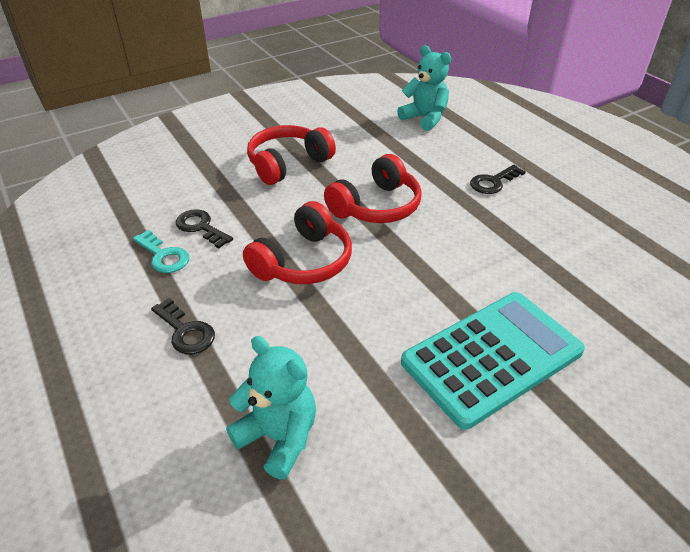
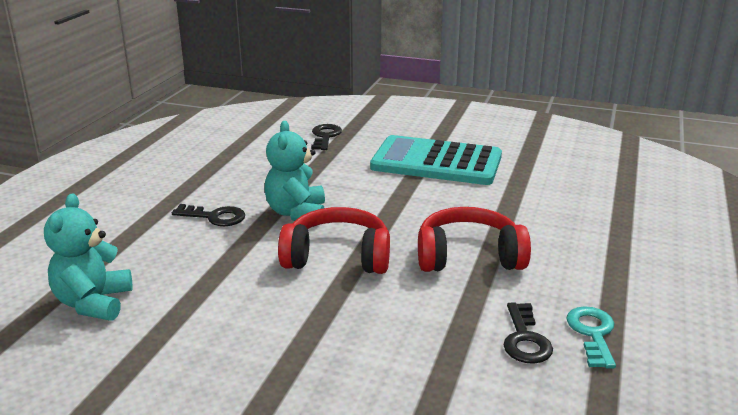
camera: 130 degrees left, 15 degrees down
(186, 331) = (621, 266): black key -> black key (325, 136)
(278, 437) = (605, 196): turquoise teddy bear -> turquoise teddy bear (297, 213)
(288, 164) = (332, 352): red headphones -> none

